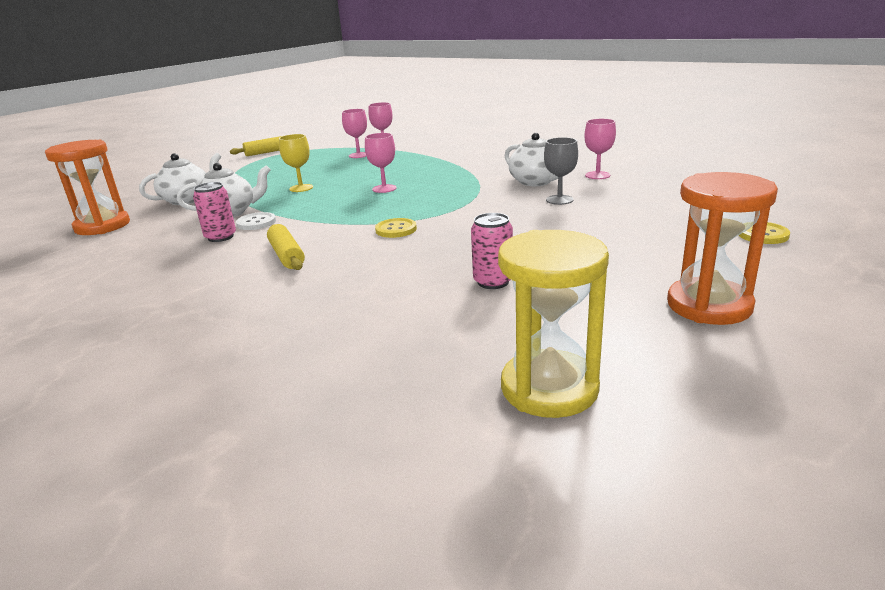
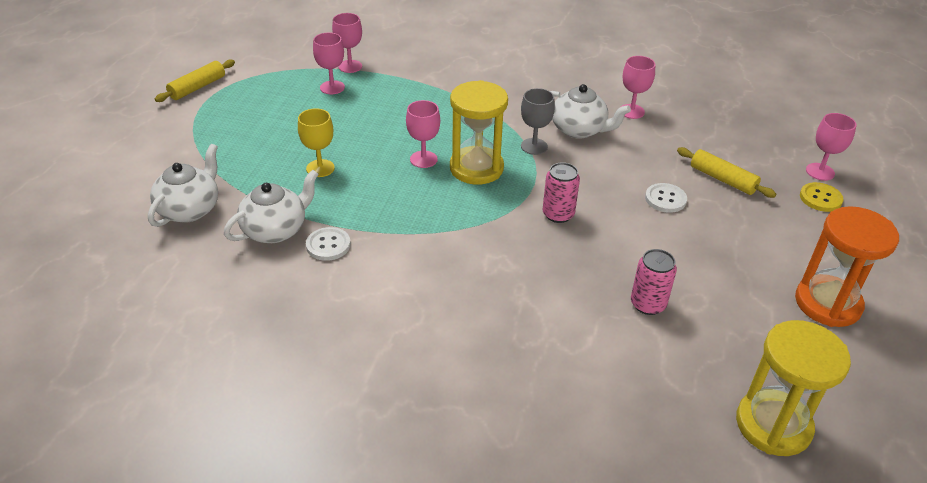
camera: 25 degrees left, 15 degrees up
(102, 226) = (128, 280): orange hourglass -> none
(220, 237) = (310, 278): pink can -> pink can (558, 214)
(286, 255) = (418, 299): yellow rolling pin -> yellow rolling pin (722, 179)
(396, 229) = (497, 236): yellow button -> none
(422, 195) = (476, 168): none -> yellow hourglass
(559, 200) = (622, 161): grey goblet -> grey goblet (534, 146)
(580, 222) = (665, 199): none -> white button
(776, 218) = (820, 172): none -> pink goblet

